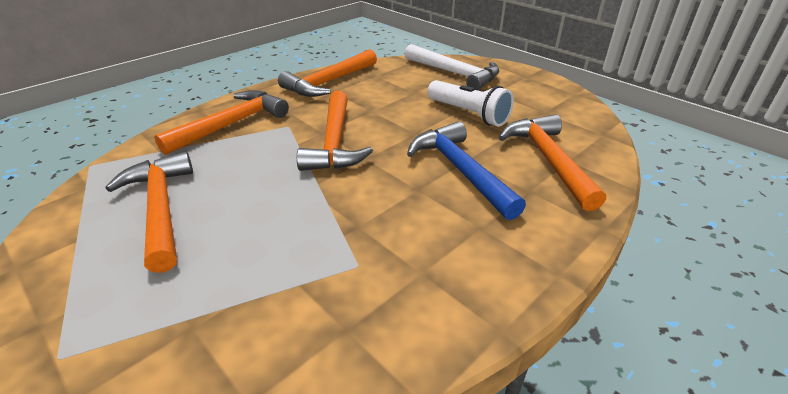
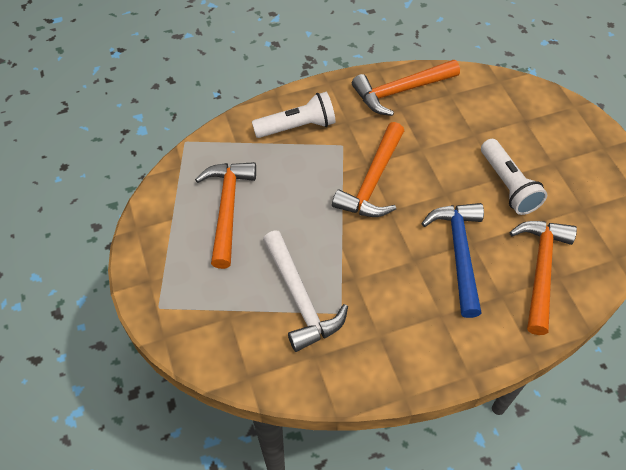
camera: 25 degrees right, 20 degrees up
(232, 124) = (297, 126): orange hammer -> white flashlight
(455, 74) = (531, 118): white hammer -> white hammer (300, 299)

